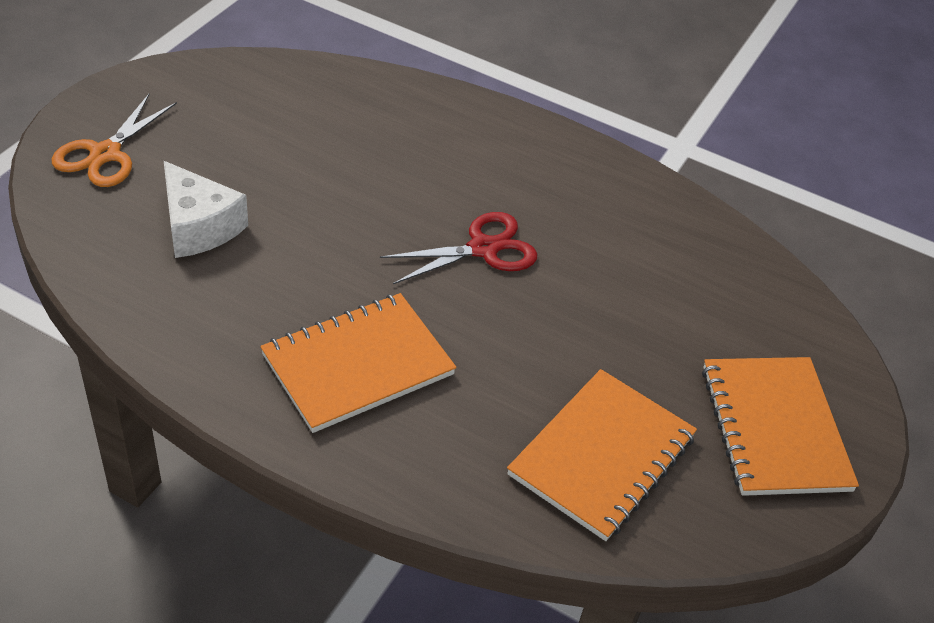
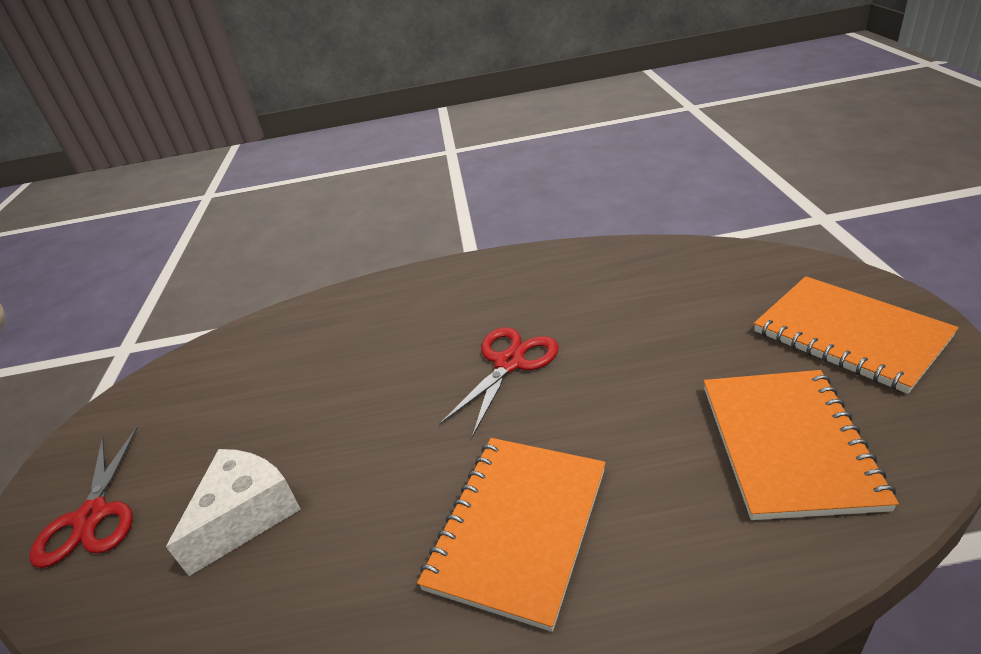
camera: 25 degrees left, 10 degrees down
(105, 154) = (92, 516): orange scissors -> red scissors
(199, 226) = (246, 515): white cheese -> white cheese turned 75 degrees counterclockwise

